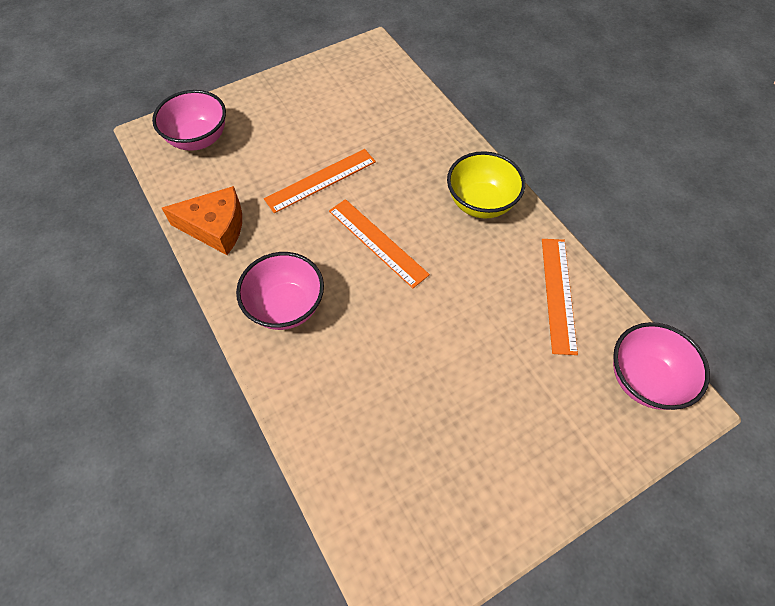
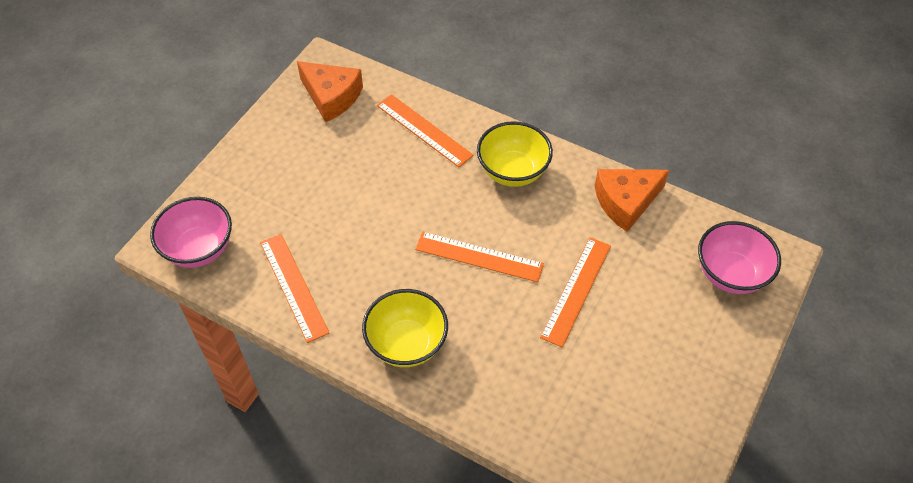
camera: 150 degrees right, 5 degrees down
(286, 307) = (512, 171): pink bowl -> yellow bowl
(338, 405) = (424, 130): none -> orange ruler
(418, 521) = (331, 97): none -> orange cheese

